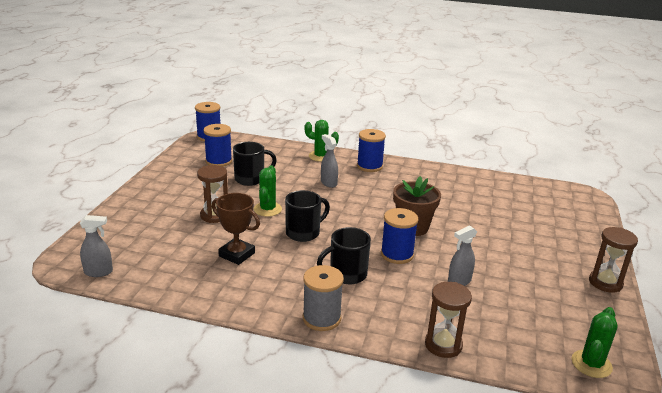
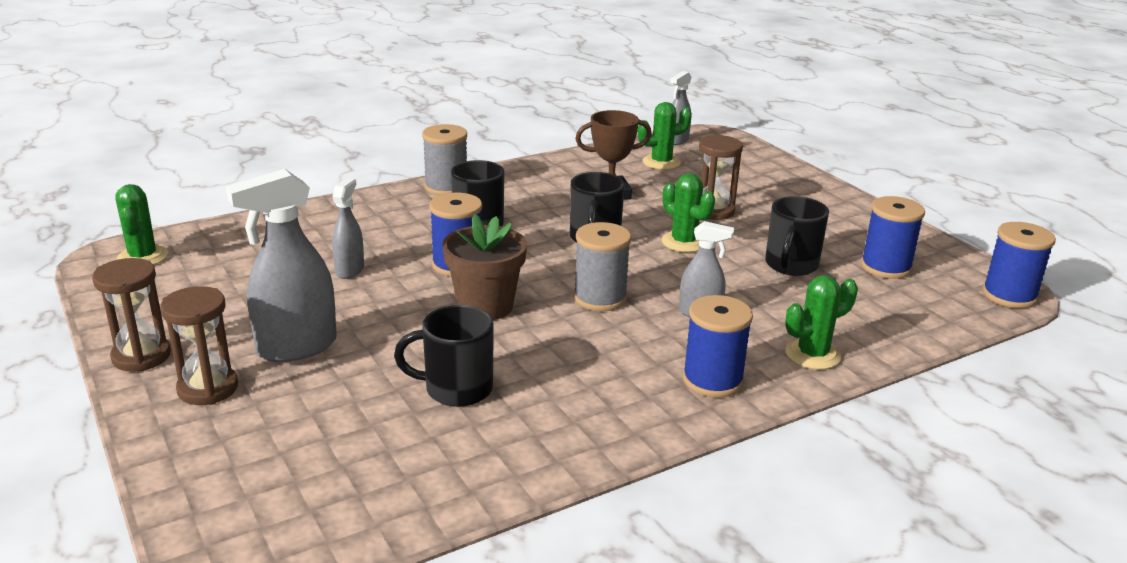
camera: 135 degrees right, 0 degrees up
(155, 260) = (661, 162): none -> green cactus
(356, 206) = (600, 298): none -> grey spool
(443, 345) = (311, 213): brown hourglass -> brown hourglass (208, 388)
(467, 204) = (456, 389): none -> black mug
(522, 251) = (296, 347): none -> grey spray bottle

